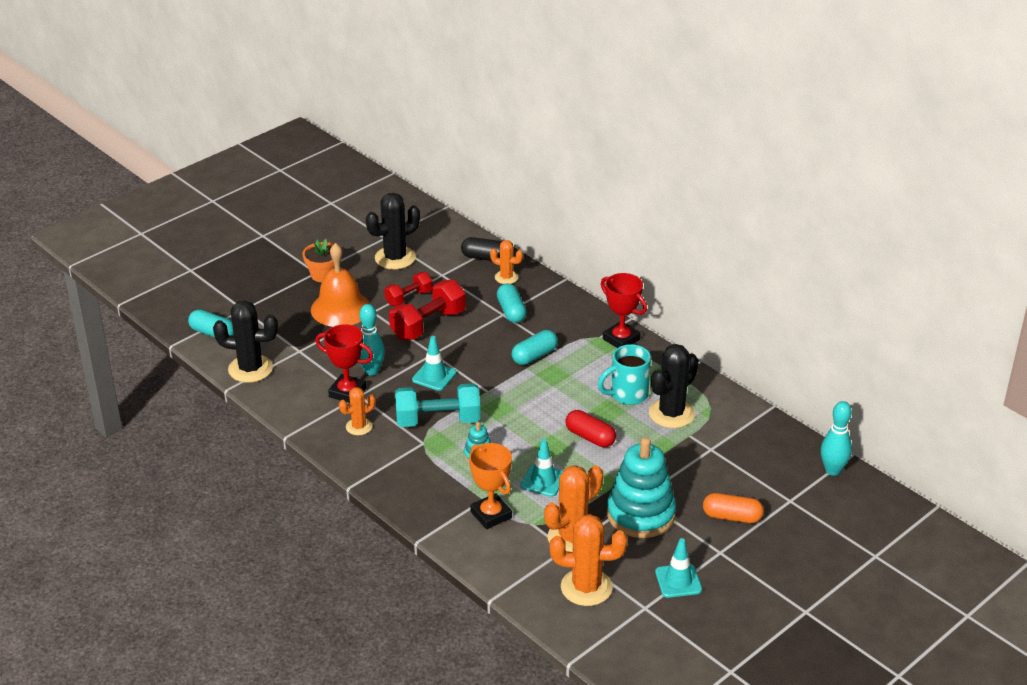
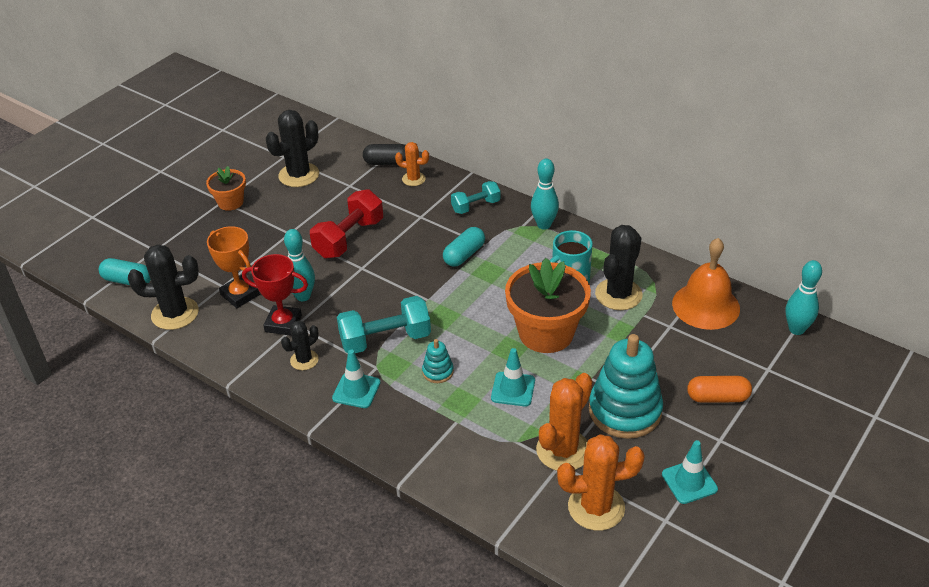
camera: 10 degrees left, 5 degrees up
(340, 308) = (256, 234): orange bell -> orange bell (706, 305)
(359, 427) = (304, 360): orange cactus -> black cactus
(409, 298) = (322, 213): red dumbbell -> none
(434, 376) = (369, 292): turquoise traffic cone -> turquoise traffic cone (356, 390)
(491, 515) = (470, 438): orange trophy -> orange trophy (240, 295)
(511, 311) = (428, 212): turquoise capsule -> none
(559, 312) = (475, 206): none -> turquoise dumbbell
(590, 437) = (546, 333): red capsule -> orange flower pot
(621, 339) = (544, 225): red trophy -> turquoise bowling pin

